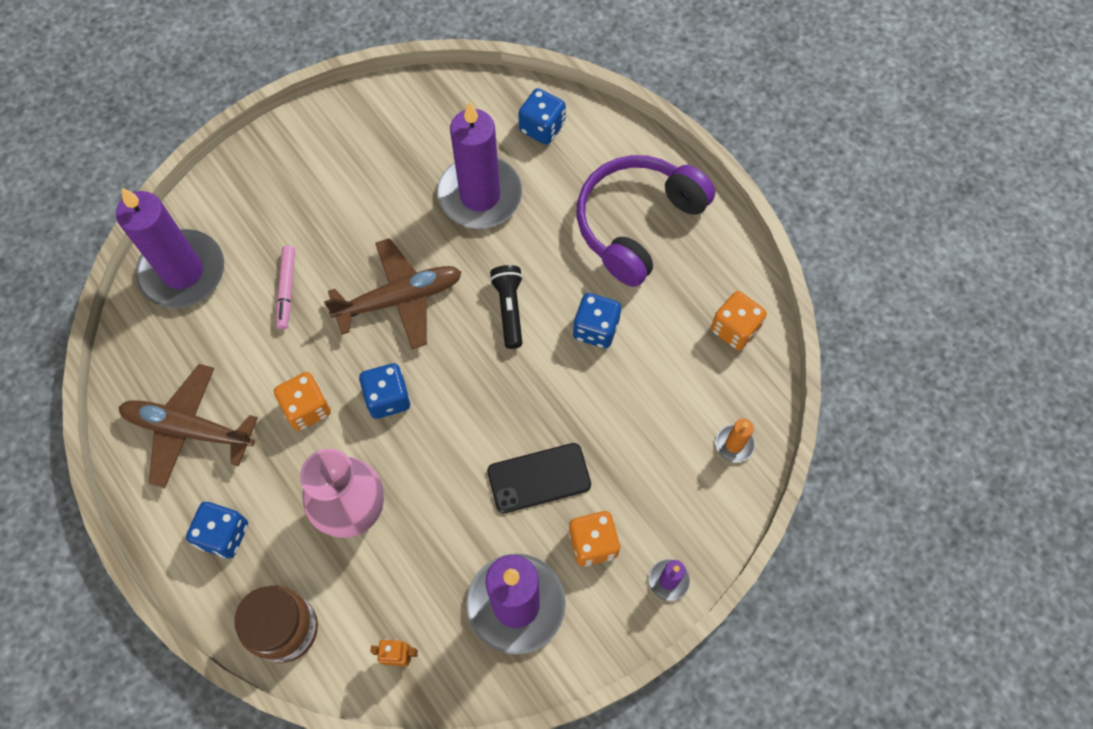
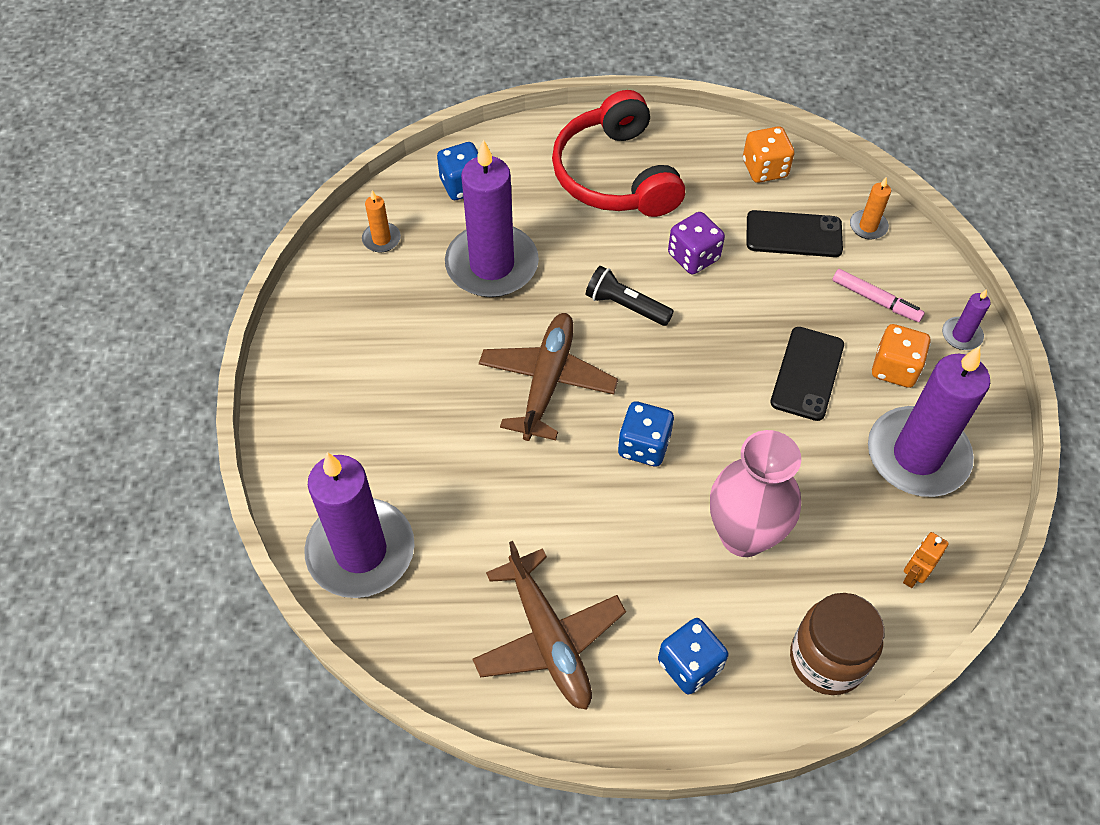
camera: 55 degrees left, 10 degrees down
(189, 429) = (548, 638): brown plane -> brown plane turned 75 degrees counterclockwise
(287, 290) = (460, 468): pink marker -> pink marker (876, 300)
(307, 408) = (604, 518): orange dice -> none
(449, 110) = (381, 239): none -> orange candle
(595, 329) = (693, 257): blue dice -> purple dice
(637, 223) = (615, 175): purple headphones -> red headphones
(678, 390) = (793, 234): none -> black phone

